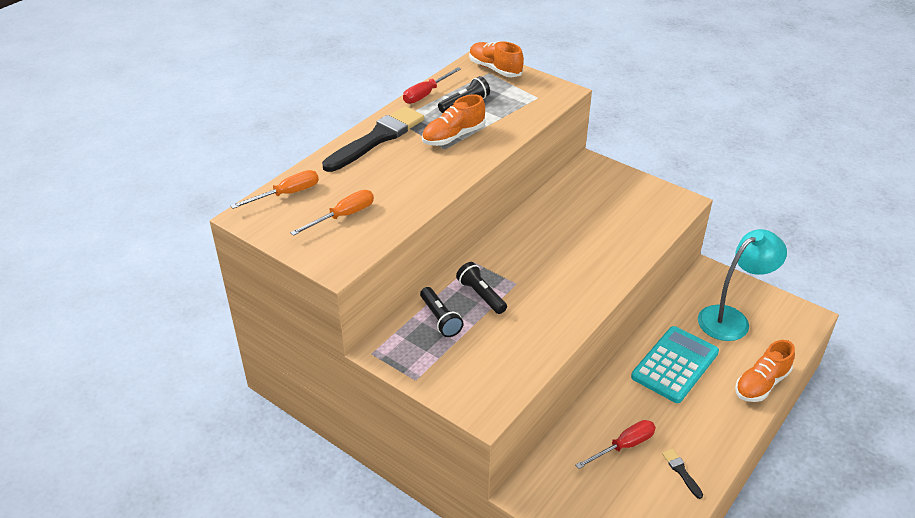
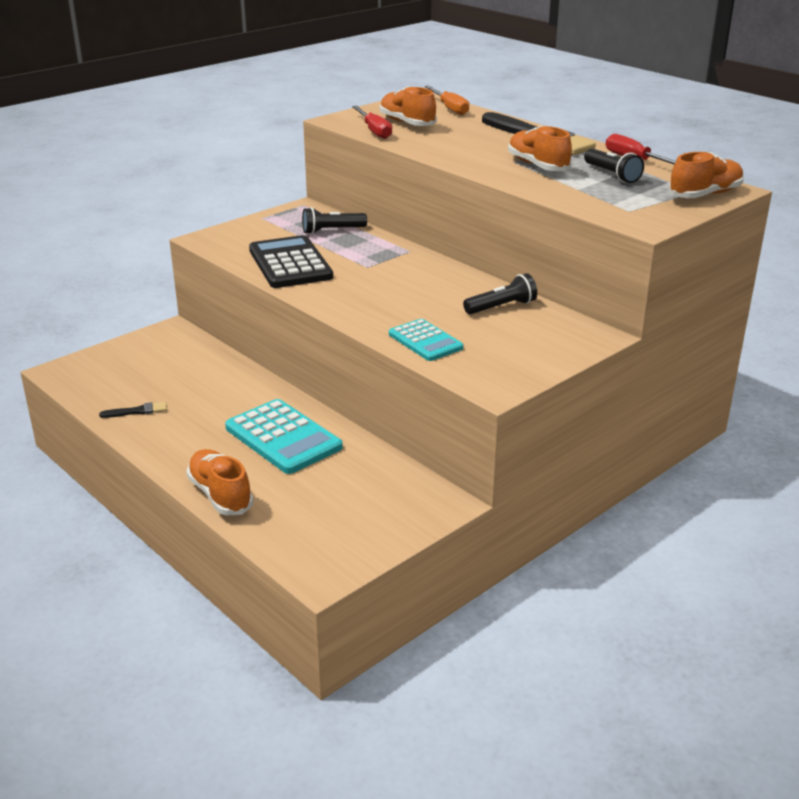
camera: 100 degrees right, 10 degrees down
(343, 216) = (407, 123): orange screwdriver -> orange shoe
(481, 295) = (356, 249): black flashlight -> black flashlight (501, 307)
(526, 333) = (290, 263): none -> black calculator
(623, 446) = (190, 385): red screwdriver -> red screwdriver (374, 131)
(635, 236) = (425, 341): none -> turquoise calculator
(731, 319) = (344, 500): turquoise lamp -> none

